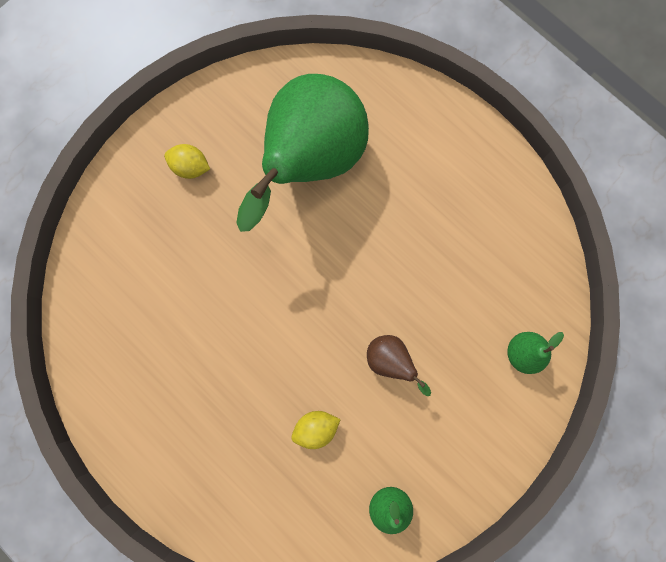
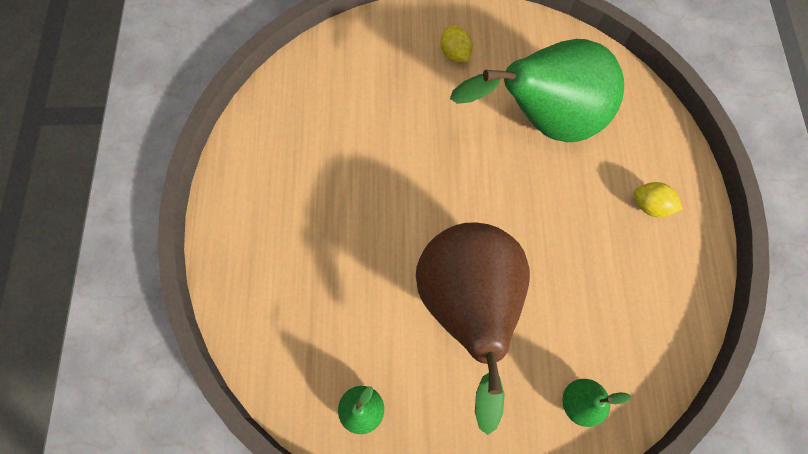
camera: 45 degrees right, 10 degrees down
(316, 427) = (366, 300): yellow lemon -> yellow lemon (650, 206)
(390, 360) = (467, 307): brown pear -> brown pear, size x2.48

